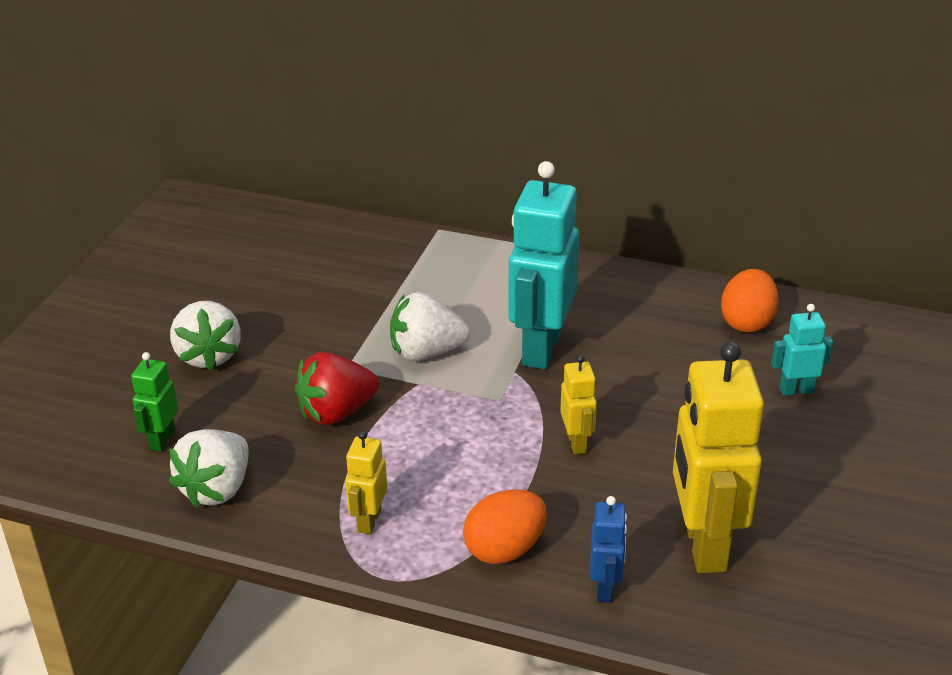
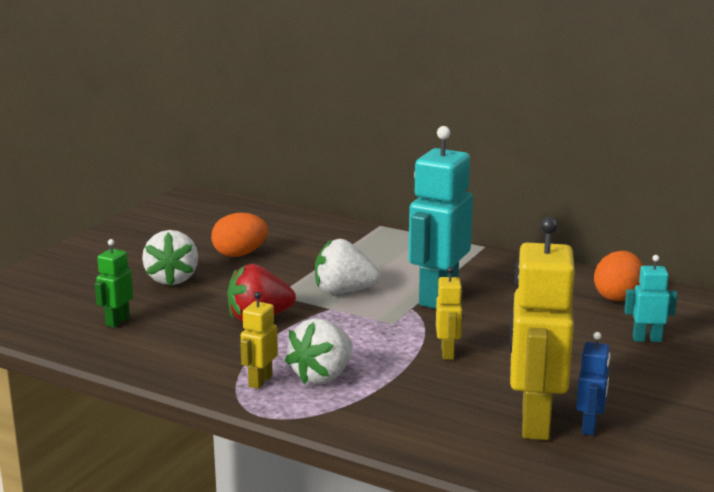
camera: 10 degrees right, 15 degrees down
(217, 489) = (147, 352): white strawberry -> white strawberry (322, 376)
(505, 549) = (364, 408): orange egg -> orange egg (240, 254)
(605, 588) = (440, 439): blue robot -> blue robot (589, 427)

